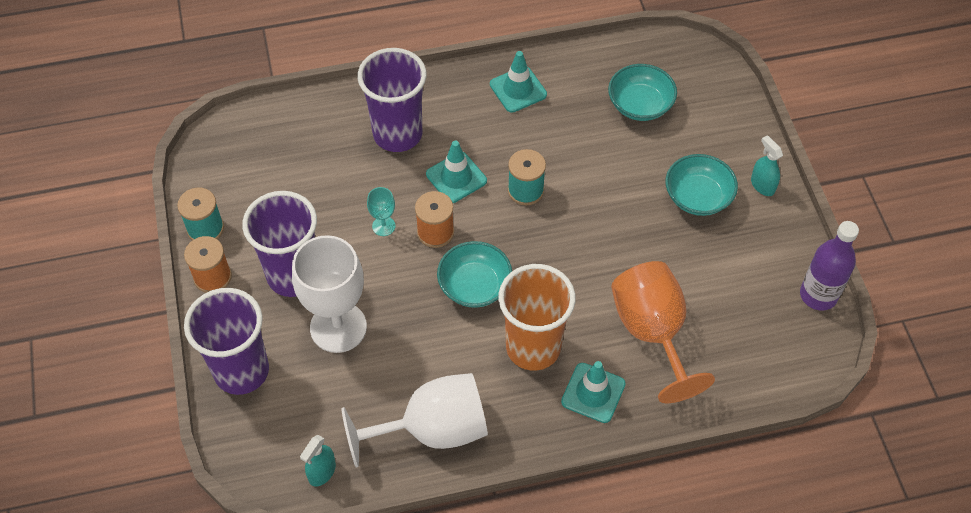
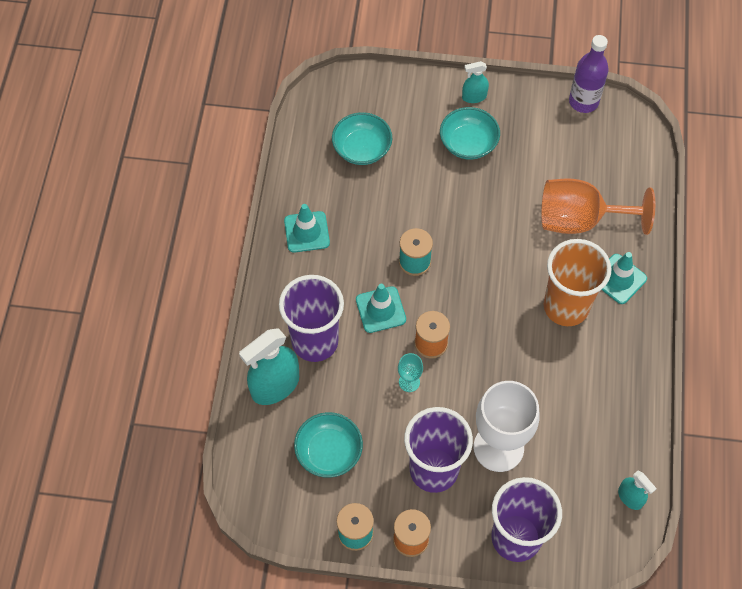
camera: 70 degrees left, 5 degrees up
(337, 117) = (275, 386): none -> turquoise spray bottle
(432, 430) = (616, 403): white goblet -> none
(474, 286) = (494, 330): turquoise bowl -> turquoise bowl (329, 452)

